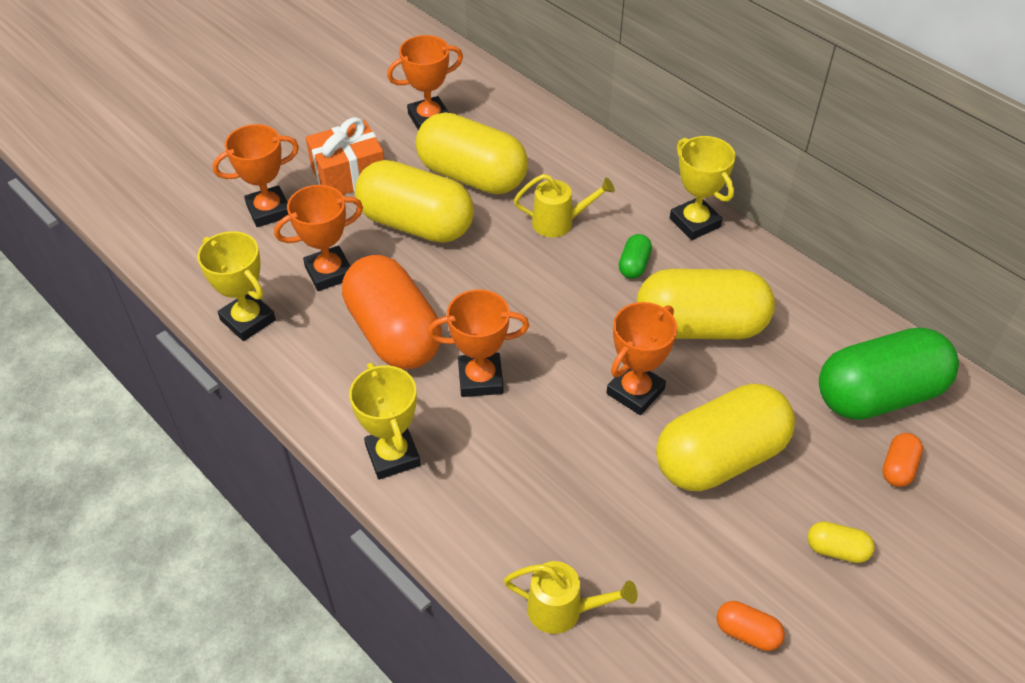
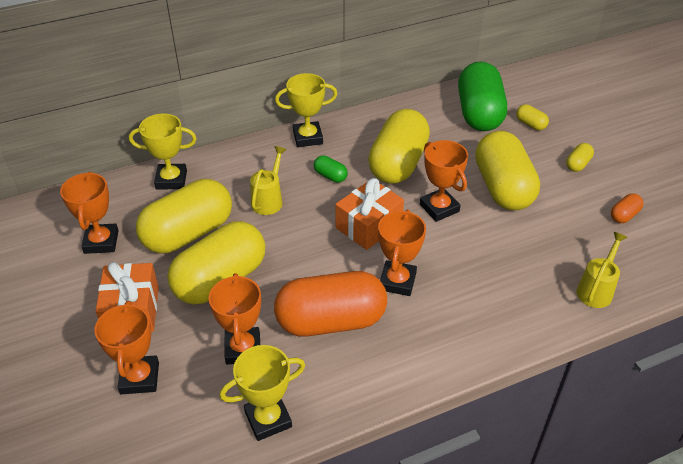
camera: 70 degrees left, 5 degrees down
(393, 455) = (449, 349): yellow trophy -> yellow trophy (171, 180)
(563, 326) = (368, 225): none -> orange gift
(898, 468) = (530, 124): orange capsule -> yellow capsule

